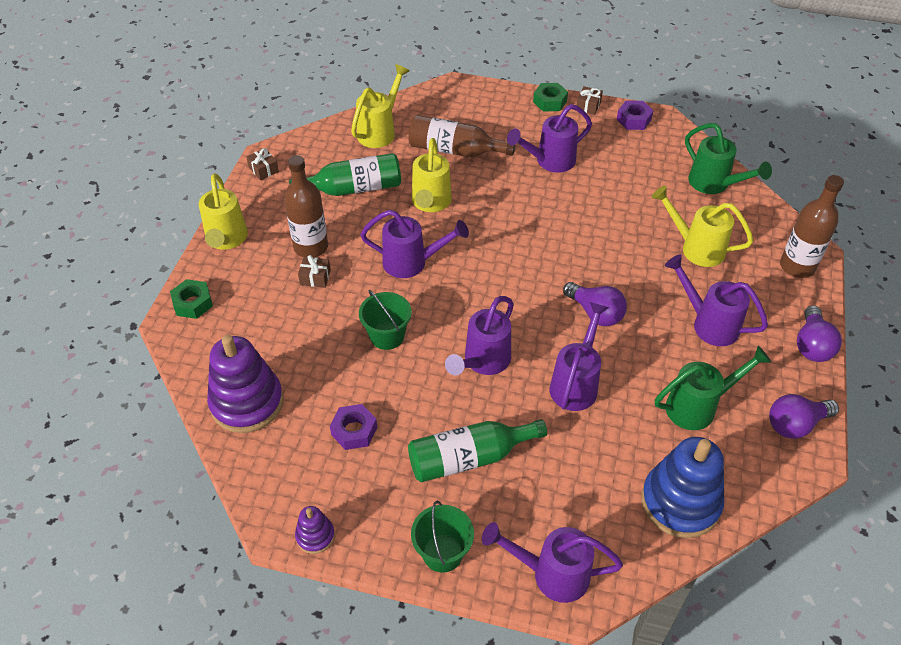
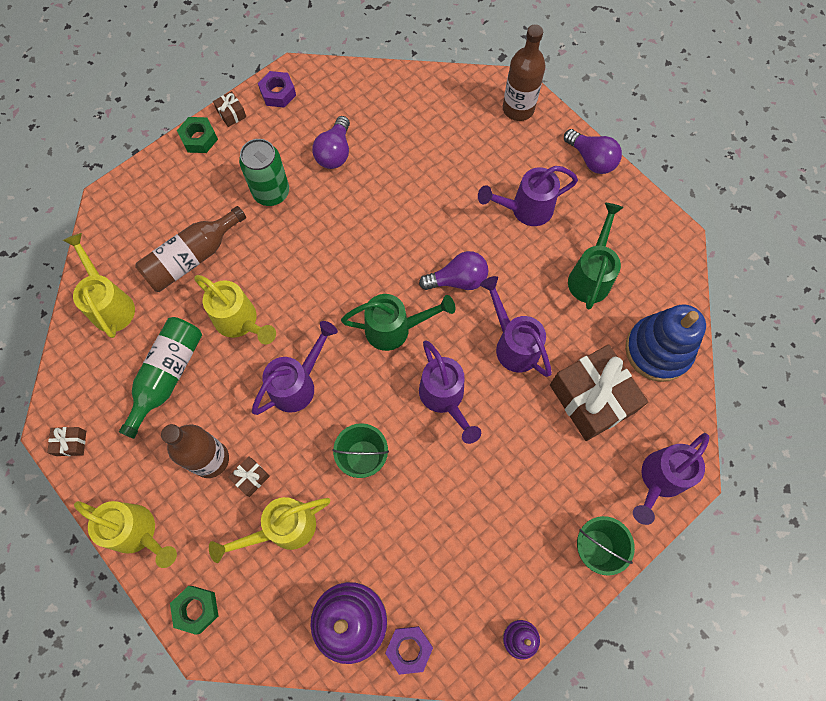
camera: 55 degrees left, 20 degrees up
(354, 431) = (441, 546): purple nut -> purple nut (409, 649)
(469, 458) = (526, 471): green bottle -> none
(549, 161) = (271, 192): purple watering can -> green can
(581, 472) = (592, 398): none -> brown gift
(696, 248) = (449, 160): yellow watering can -> yellow watering can (283, 529)
(714, 184) = (397, 95): green watering can -> green watering can (395, 329)
(795, 424) = (646, 226): purple light bulb -> purple light bulb (335, 152)

